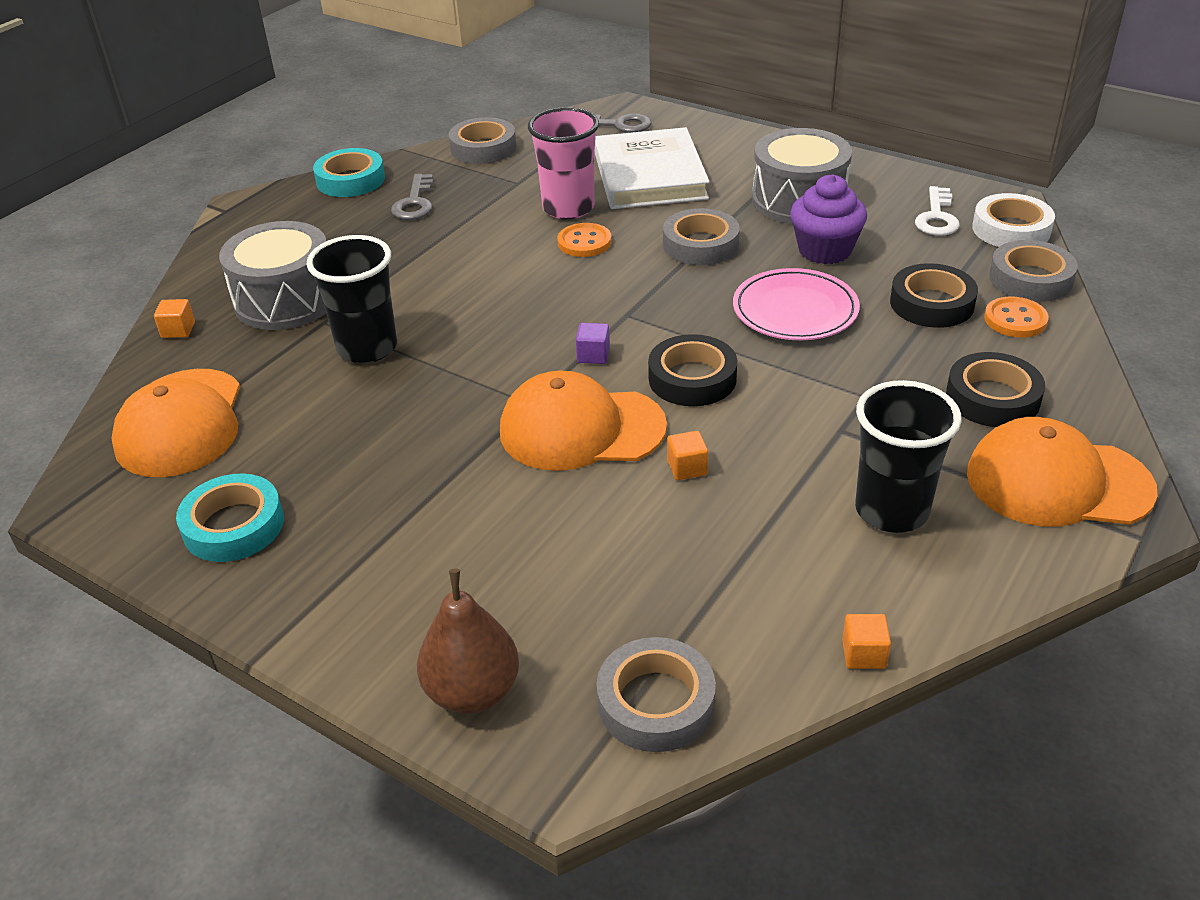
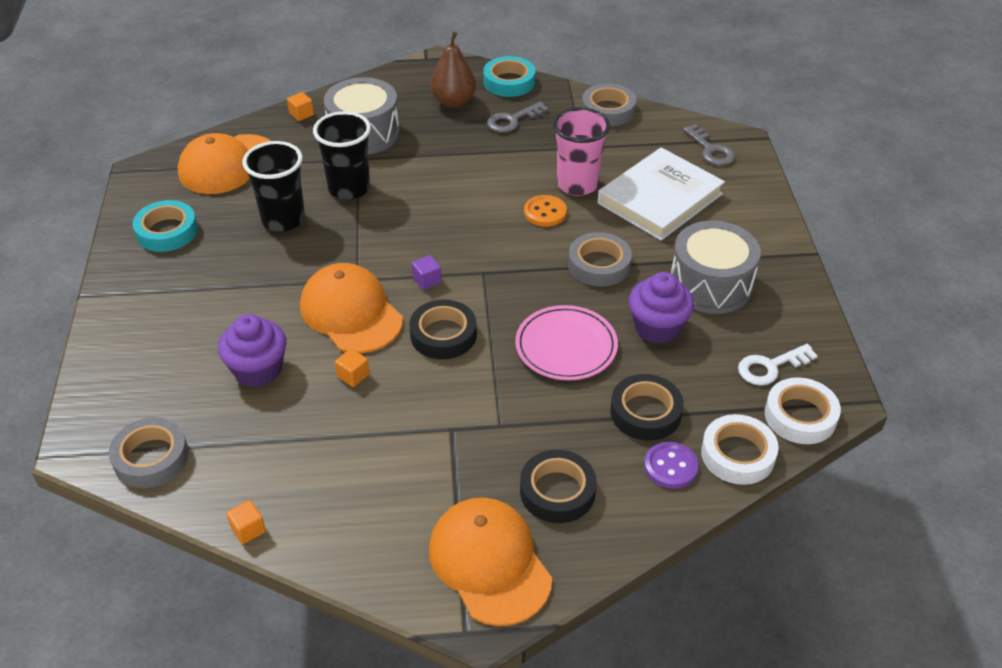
camera: 50 degrees right, 5 degrees up
(472, 691) = (112, 384): brown pear -> brown pear (453, 102)
(595, 541) = (258, 370): none -> purple cupcake
(891, 511) = (388, 488): black cup -> black cup (283, 220)
(1015, 319) = (670, 466): orange button -> purple button
(1030, 279) = (737, 454): grey tape -> white tape

